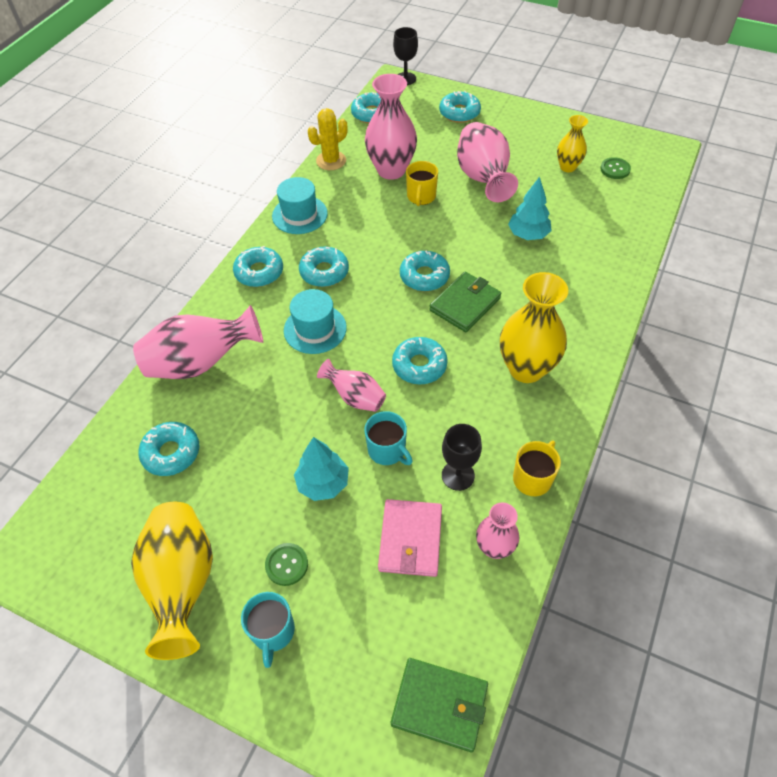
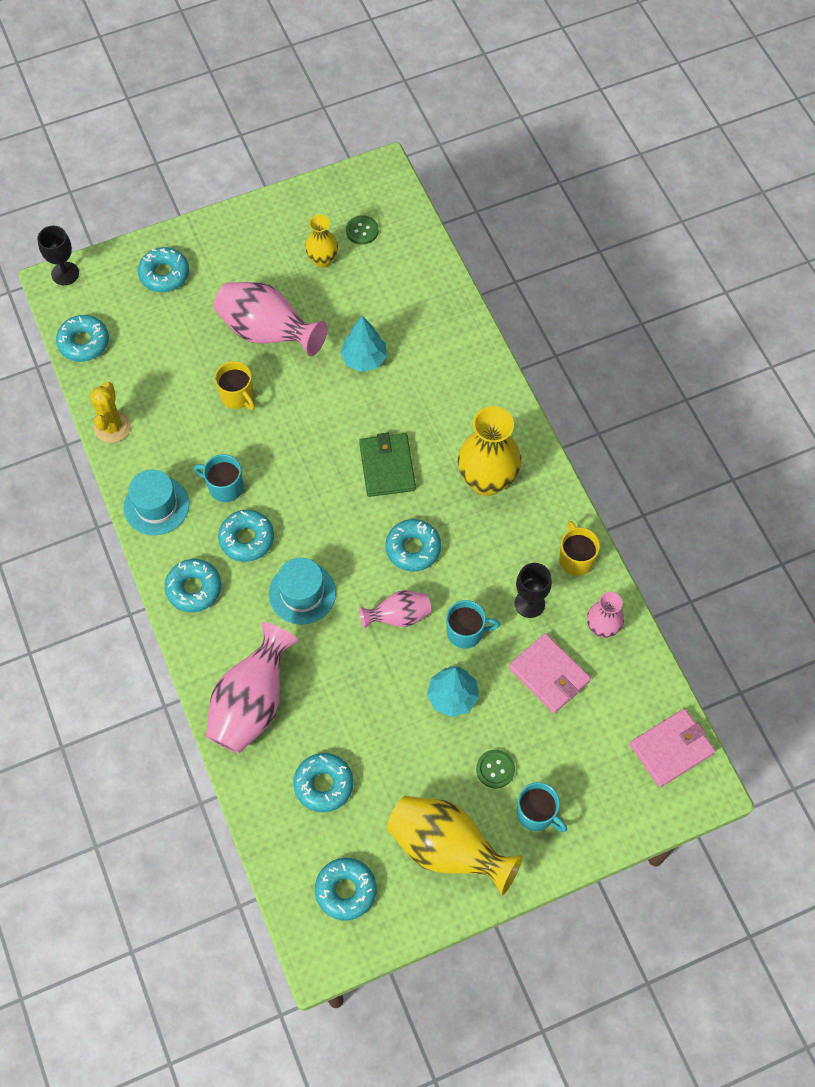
camera: 50 degrees left, 10 degrees up
(349, 235) = (225, 487): none -> turquoise mug
(391, 170) = (179, 390): pink vase -> none
(424, 276) = (329, 470): turquoise donut -> turquoise donut (346, 890)
(439, 705) = (671, 749): green wallet -> pink wallet

